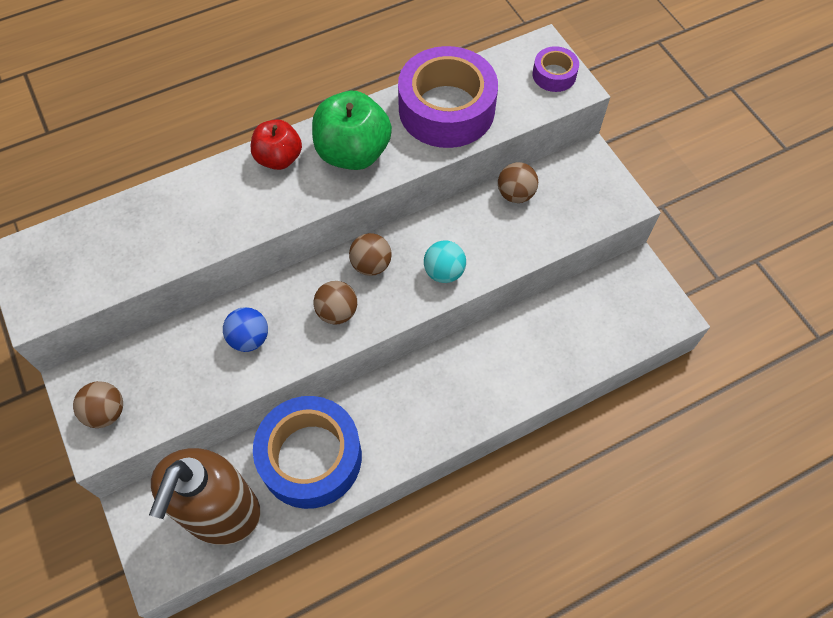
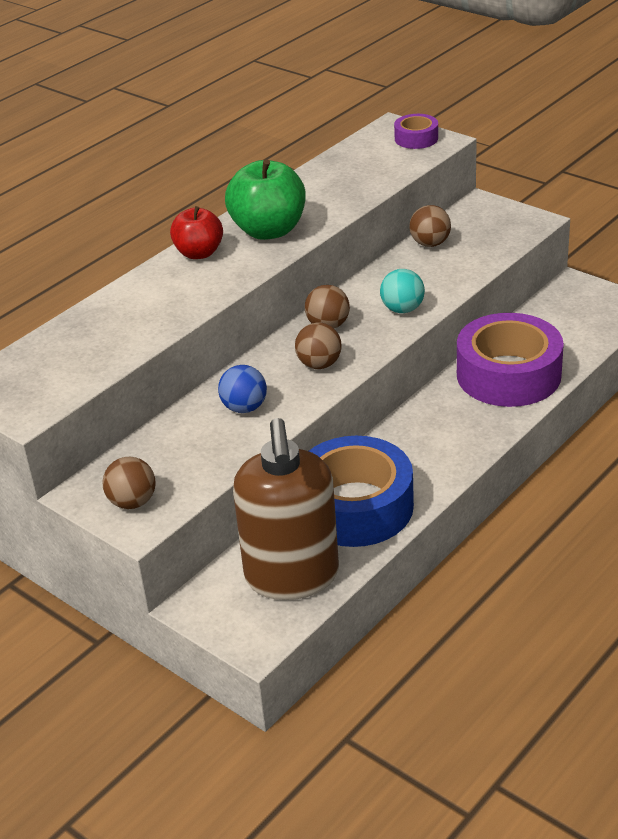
camera: 20 degrees left, 25 degrees down
(446, 109) = (335, 183): purple tape -> purple tape (508, 374)

